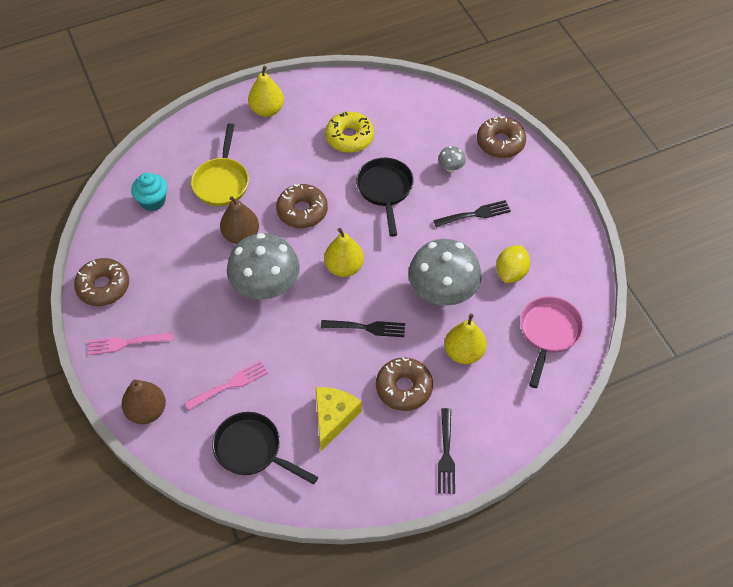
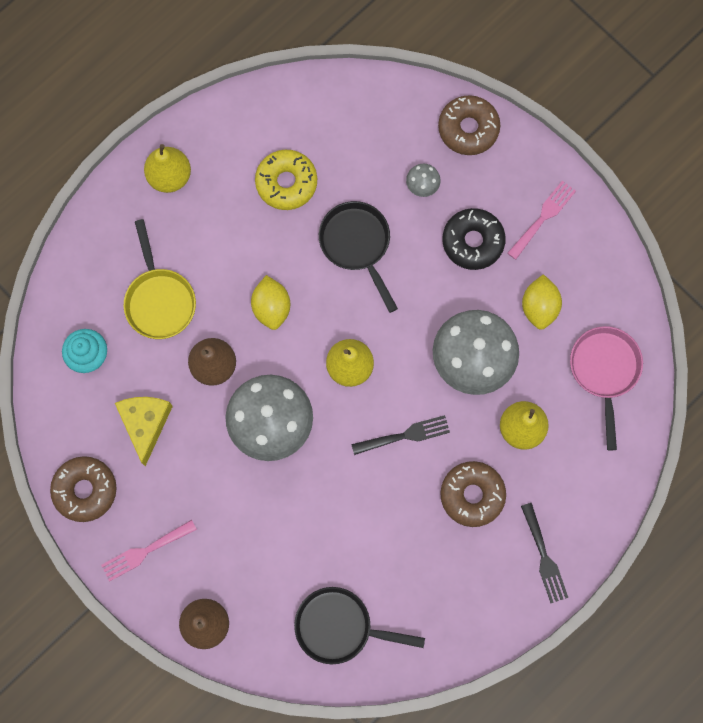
camera: 20 degrees left, 20 degrees up
(230, 384) = (283, 559): pink fork -> pink fork (543, 217)
(302, 211) = (271, 307): brown donut -> yellow lemon
(333, 418) = (410, 558): yellow cheese -> yellow cheese (145, 424)
(475, 214) = (473, 242): black fork -> black donut

